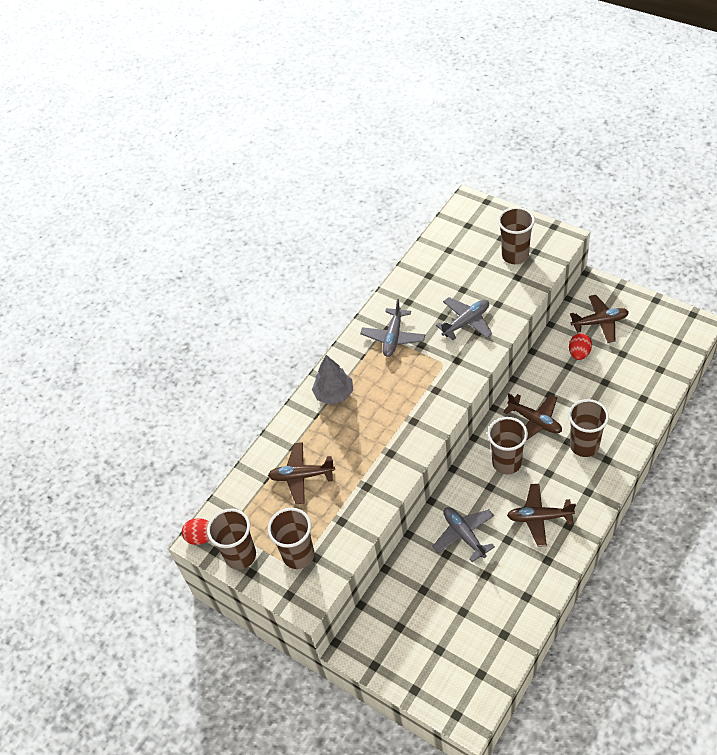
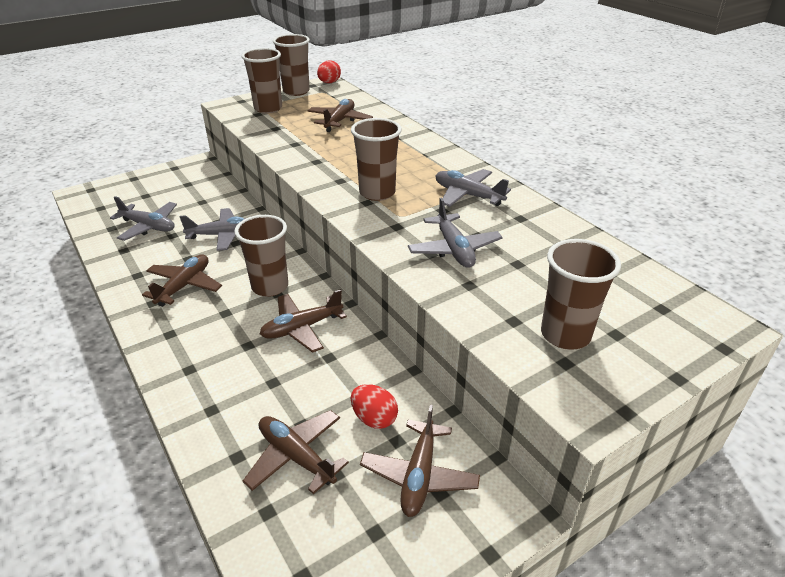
camera: 105 degrees right, 15 degrees down
(334, 394) = (417, 150): grey tree -> none
(485, 604) = (148, 226): none -> grey plane
(584, 445) = (228, 356): brown cup -> brown cup (377, 193)
(625, 374) = (296, 456): none -> brown plane

